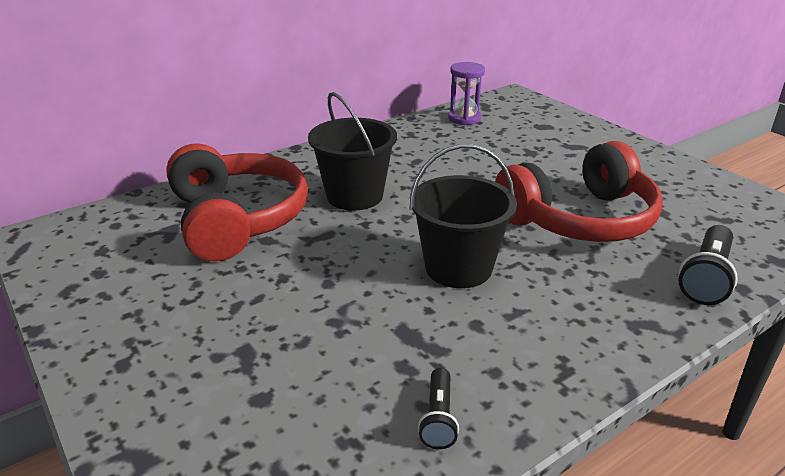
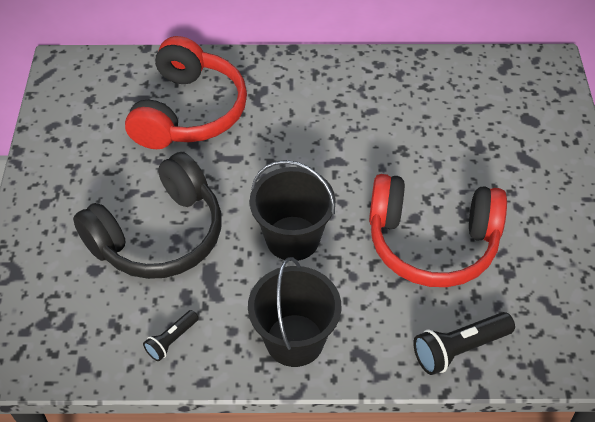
camera: 35 degrees right, 20 degrees up
(311, 328) = (159, 235): none -> black headphones
(354, 196) = (287, 128): black bucket -> black bucket (294, 340)
(464, 118) = (467, 75): purple hourglass -> none

